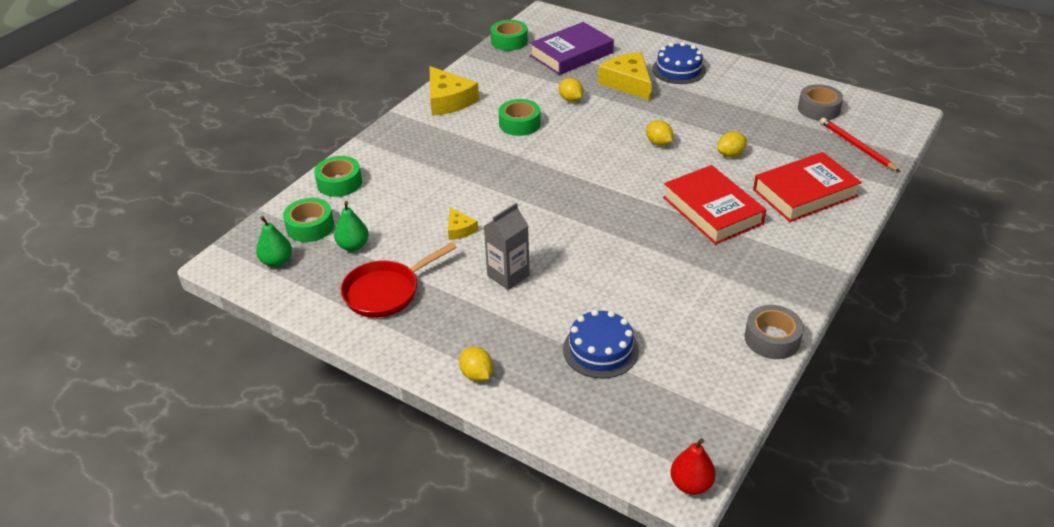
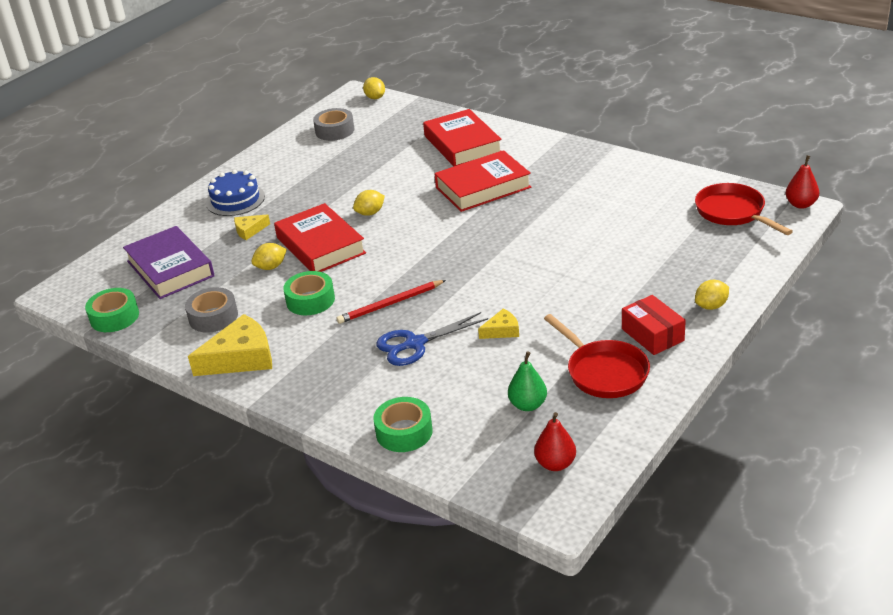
camera: 85 degrees left, 5 degrees down
(277, 261) = (555, 464): green pear -> red pear
(310, 226) = (490, 445): green tape -> none
(435, 327) = (652, 335): none -> red box
(449, 181) = (415, 344): none -> blue scissors
(508, 275) = (575, 295): grey carton -> none
(600, 349) = (669, 243): blue cake -> none
(603, 121) = (321, 245): none -> red book
(628, 83) = (249, 230): yellow cheese -> yellow cheese, size x0.51
(668, 411) = (733, 212): none -> red pan
(730, 154) = (398, 176): yellow lemon -> yellow lemon (375, 98)
(772, 339) = (646, 167): grey tape -> grey tape (213, 317)
(856, 146) = (398, 118): red pencil -> red pencil (390, 304)

